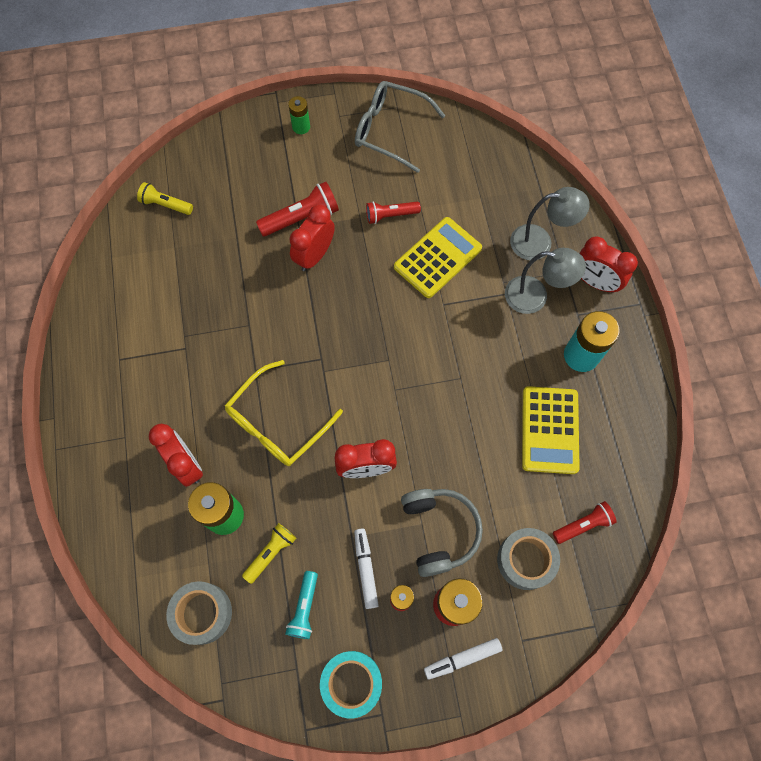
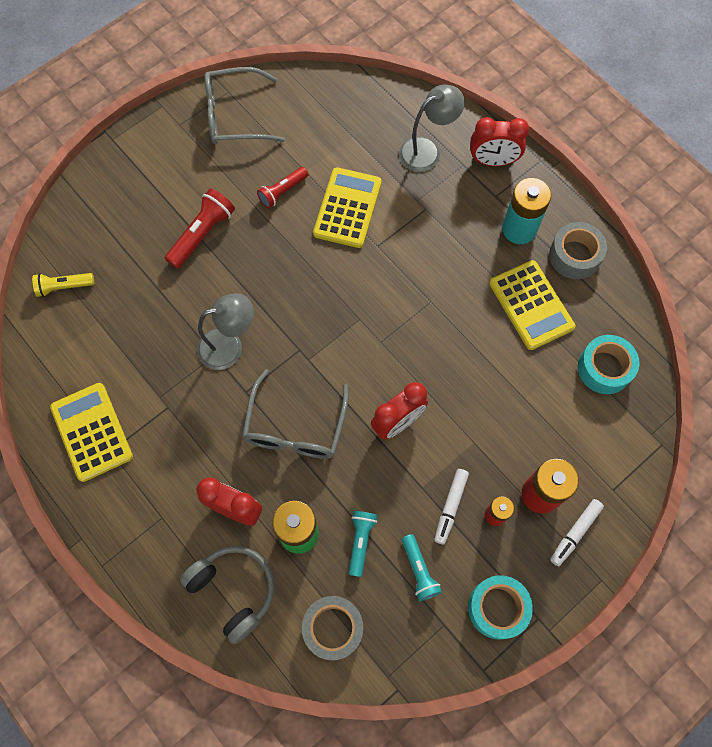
camera: 30 degrees left, 0 degrees up
(114, 335) = (91, 432): none -> yellow calculator
(271, 553) = (360, 542): yellow flashlight -> turquoise flashlight
(277, 423) = (295, 427): yellow glasses -> grey glasses
(301, 127) = (149, 152): green battery -> none
(314, 255) = (236, 262): red clock -> none
(366, 569) = (450, 507): white marker -> white marker turned 120 degrees counterclockwise
(439, 531) = (492, 440): grey headphones -> grey headphones (234, 590)
(525, 560) = (576, 423): grey tape -> grey tape (574, 256)
(535, 296) = (451, 199): grey lamp -> grey lamp (229, 346)
(583, 525) = (604, 368): red flashlight -> turquoise tape

